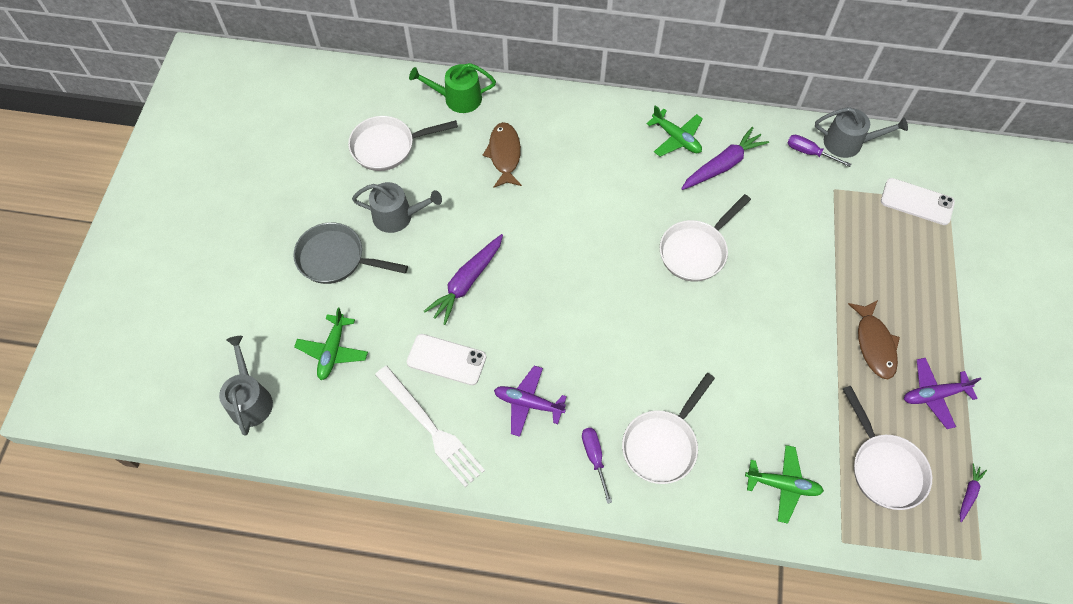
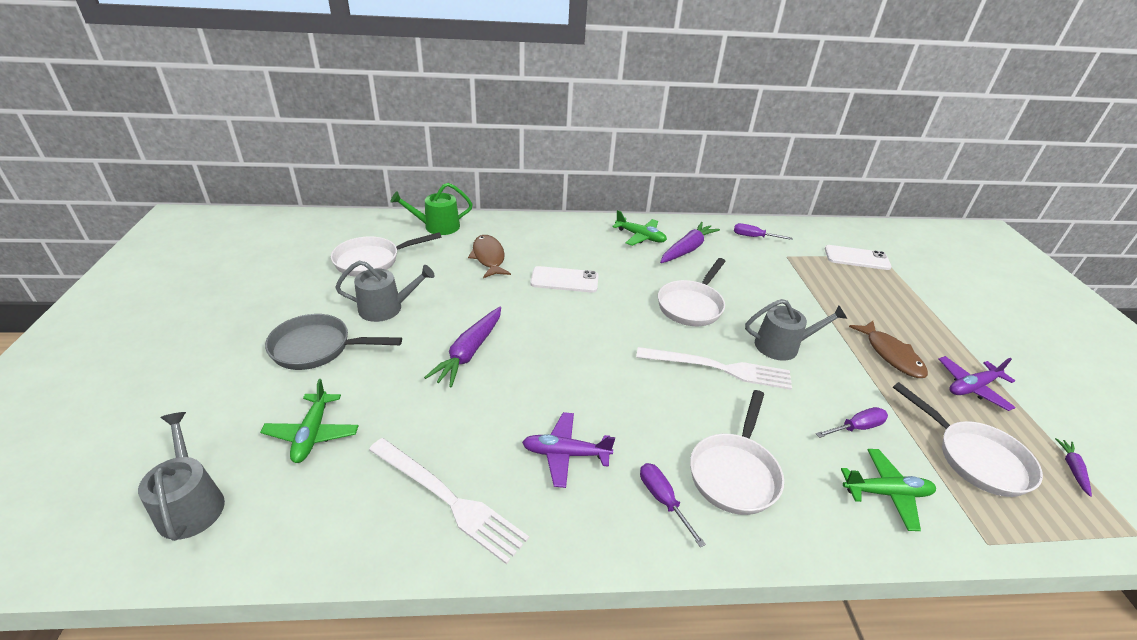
camera: 15 degrees left, 25 degrees down
(446, 359) = (457, 424): white phone -> white phone (564, 280)
(692, 335) = (719, 368): none -> white fork
(792, 419) = (857, 427): none -> purple screwdriver
(848, 143) = (780, 229): grey watering can -> grey watering can (782, 346)

